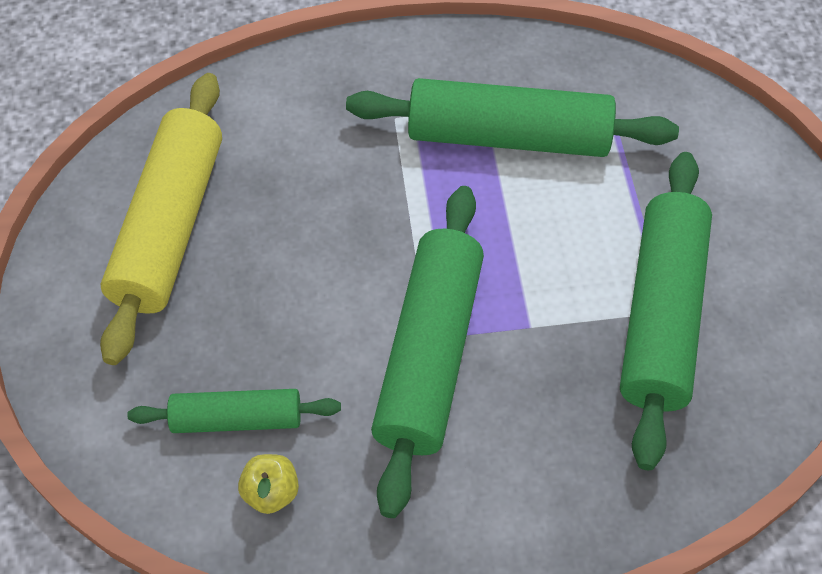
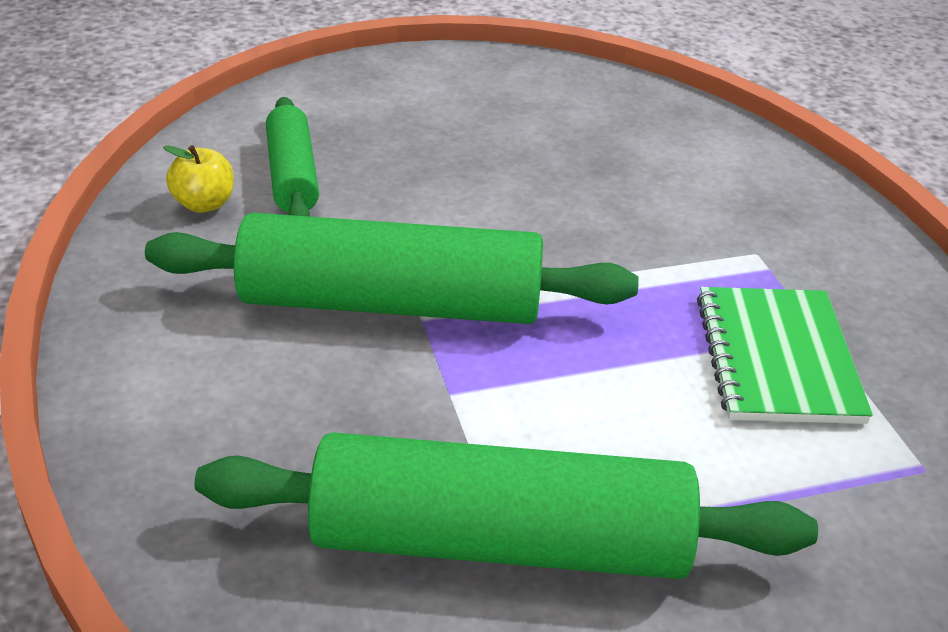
camera: 80 degrees right, 20 degrees down
(170, 226) = (526, 114): yellow rolling pin -> none
(508, 137) = (778, 358): green rolling pin -> green notebook

